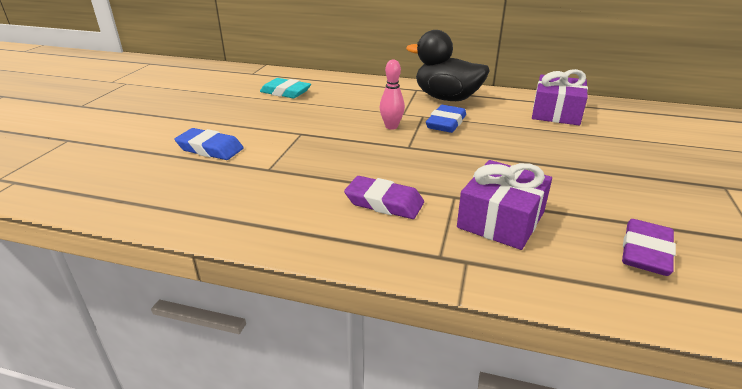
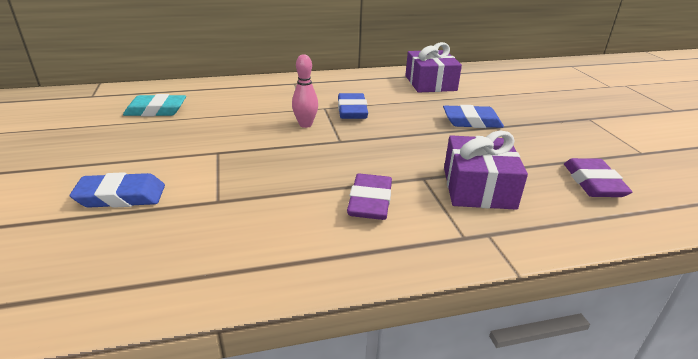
camera: 30 degrees left, 0 degrees up
(384, 202) = (370, 202): purple eraser -> purple eraser turned 75 degrees counterclockwise
(446, 98) = (330, 87): black duck -> none
(563, 158) = (472, 121): none -> blue eraser

